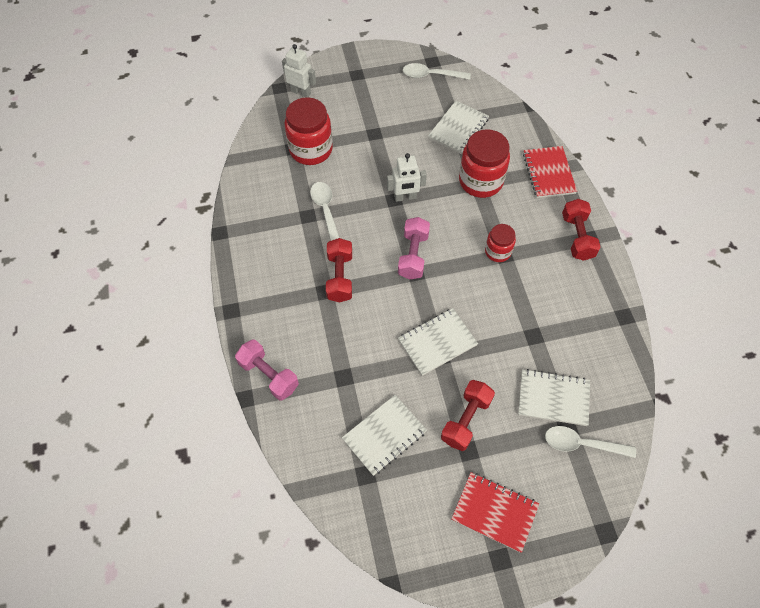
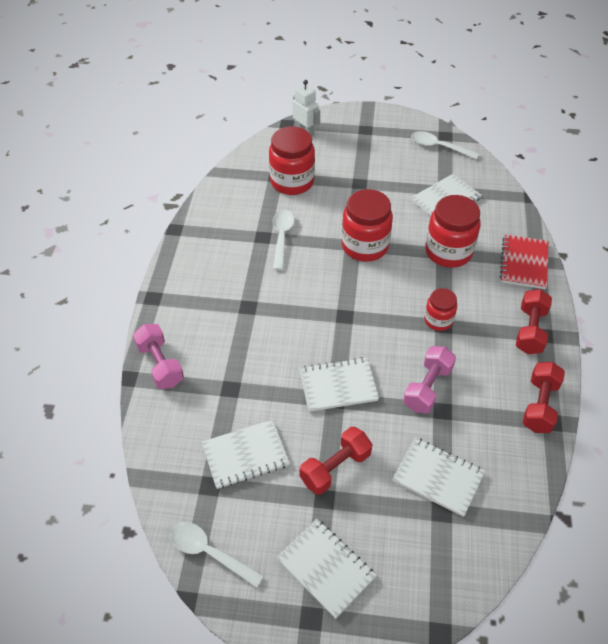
camera: 20 degrees right, 10 degrees down
(339, 277) = (268, 298): red dumbbell -> red dumbbell (539, 405)
(405, 197) = (365, 246): white robot -> red jar
(413, 255) = (349, 299): pink dumbbell -> pink dumbbell (427, 387)
(494, 512) = (325, 568): red notebook -> white notebook
(582, 444) = (450, 533): white spoon -> white spoon (209, 552)

